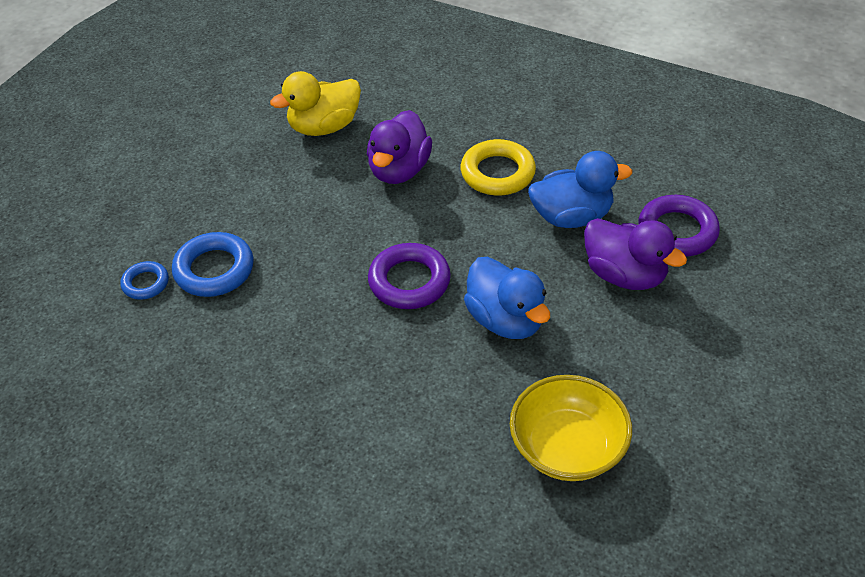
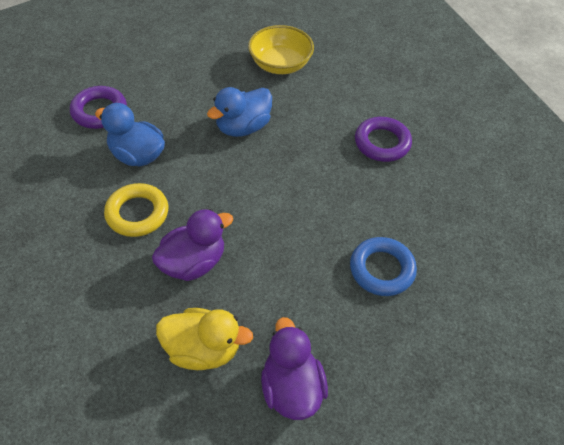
camera: 145 degrees left, 5 degrees up
(145, 283) = (435, 291): blue ring -> none
(409, 281) = (269, 180): purple ring -> purple ring (382, 143)
(505, 320) = (243, 127): blue duck -> blue duck turned 135 degrees counterclockwise
(624, 275) = (157, 109): purple duck -> purple duck (291, 388)

